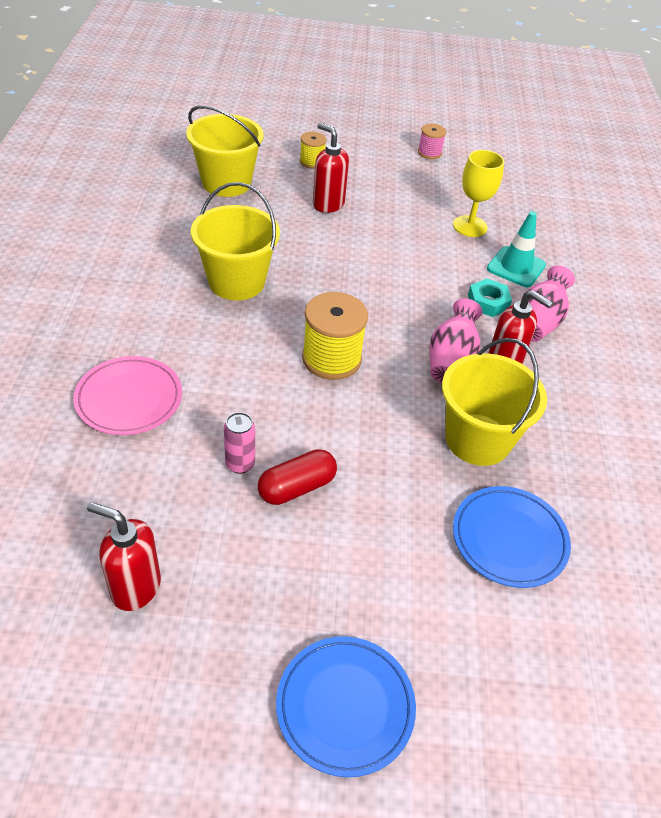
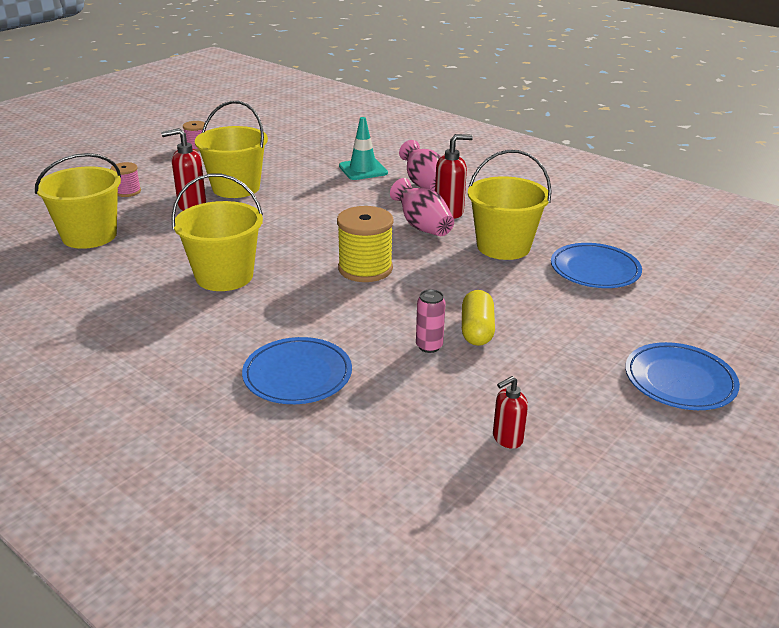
camera: 50 degrees left, 15 degrees down
(129, 399) = (297, 375): pink plate -> blue plate
(135, 587) = (507, 439): red soap dispenser -> red soap dispenser, size x0.64
(297, 487) = (476, 330): red capsule -> yellow capsule
(312, 162) = (128, 192): yellow spool -> pink spool
(385, 211) = (236, 188): none -> yellow bucket
(470, 226) = (299, 167): yellow goblet -> none
(488, 302) = (383, 192): turquoise nut -> none

